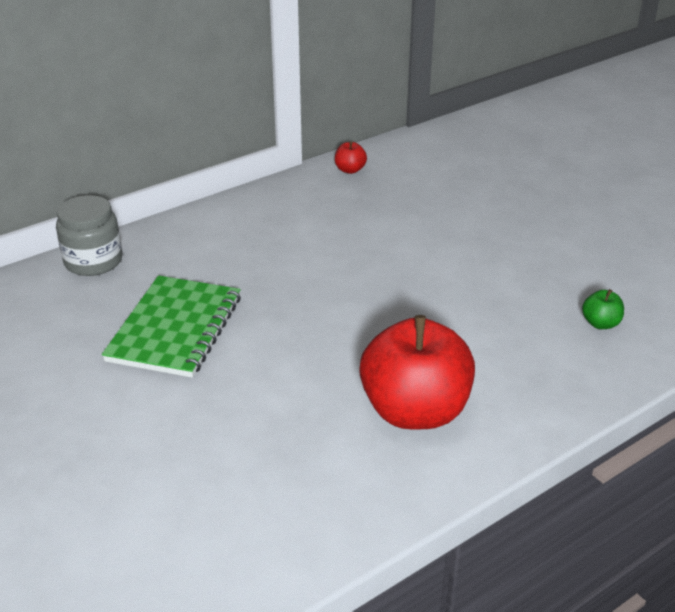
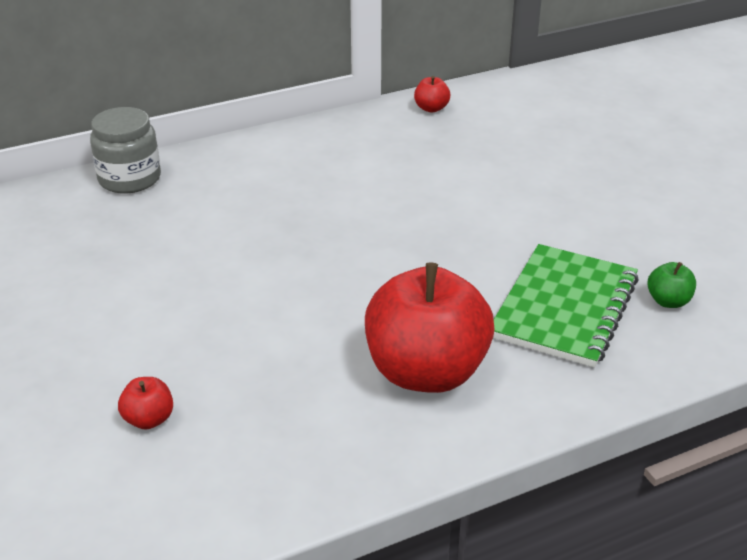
camera: 10 degrees right, 0 degrees up
(175, 329) = (193, 257): green notebook -> green notebook (564, 308)
(179, 486) = (149, 419): none -> red apple

